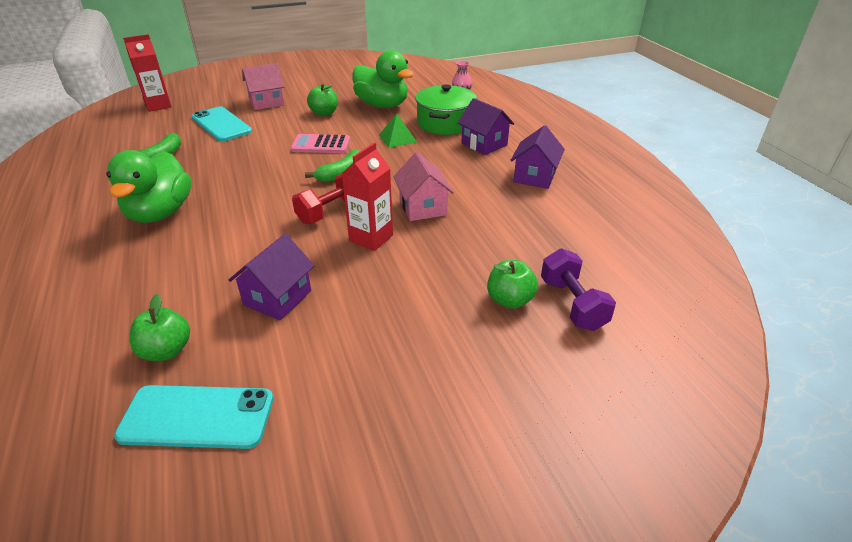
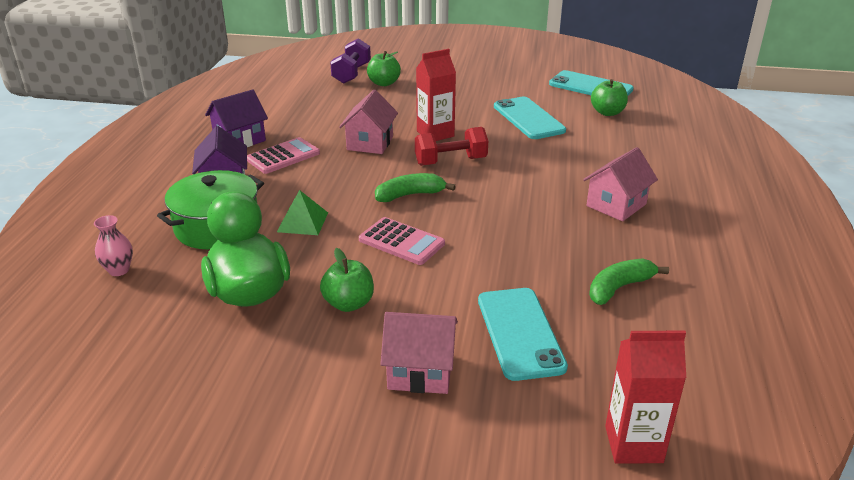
camera: 150 degrees left, 5 degrees down
(160, 213) = (616, 205): green duck -> pink house
(277, 298) = (528, 118): purple house -> turquoise phone
(477, 174) = (283, 156): none -> pink calculator

